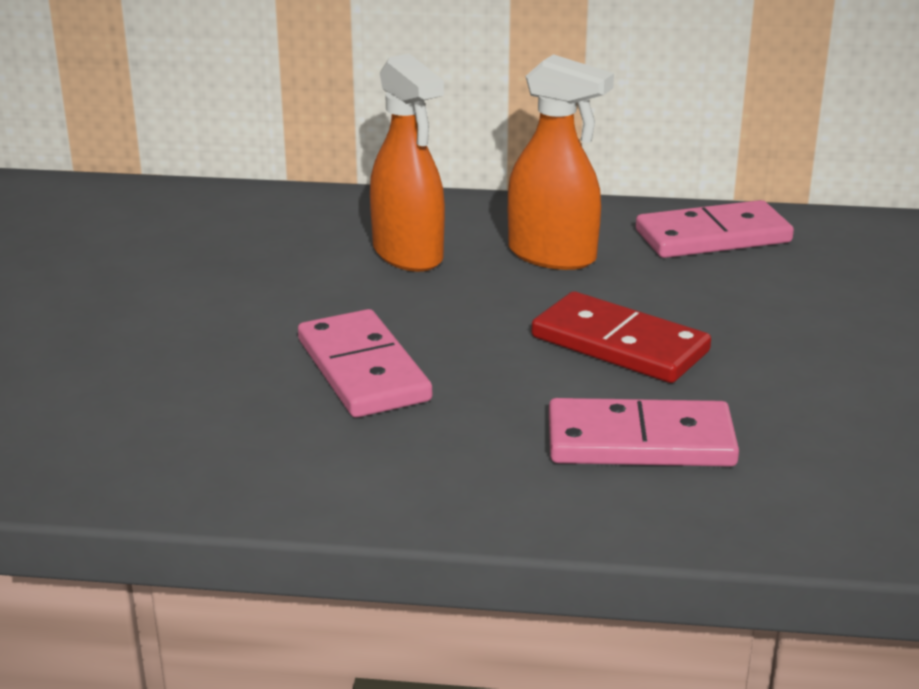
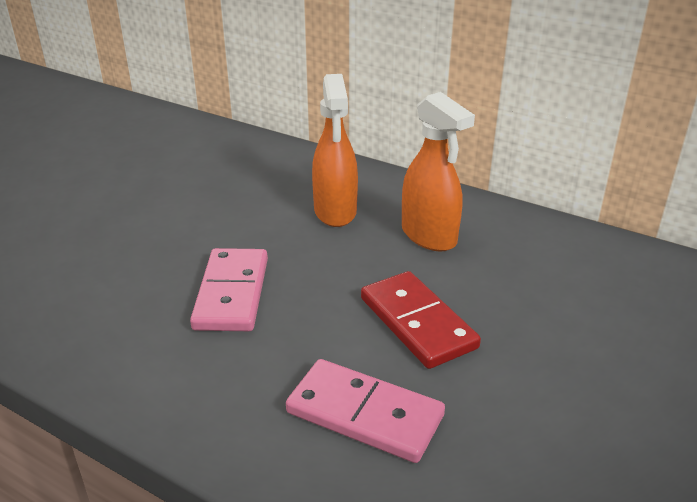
camera: 25 degrees right, 5 degrees up
(712, 236) = (558, 248): pink domino -> none

